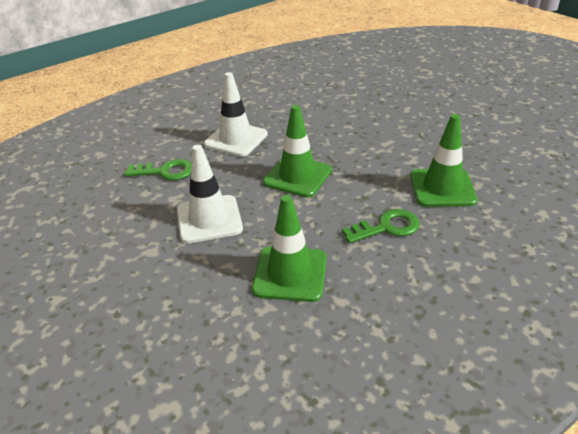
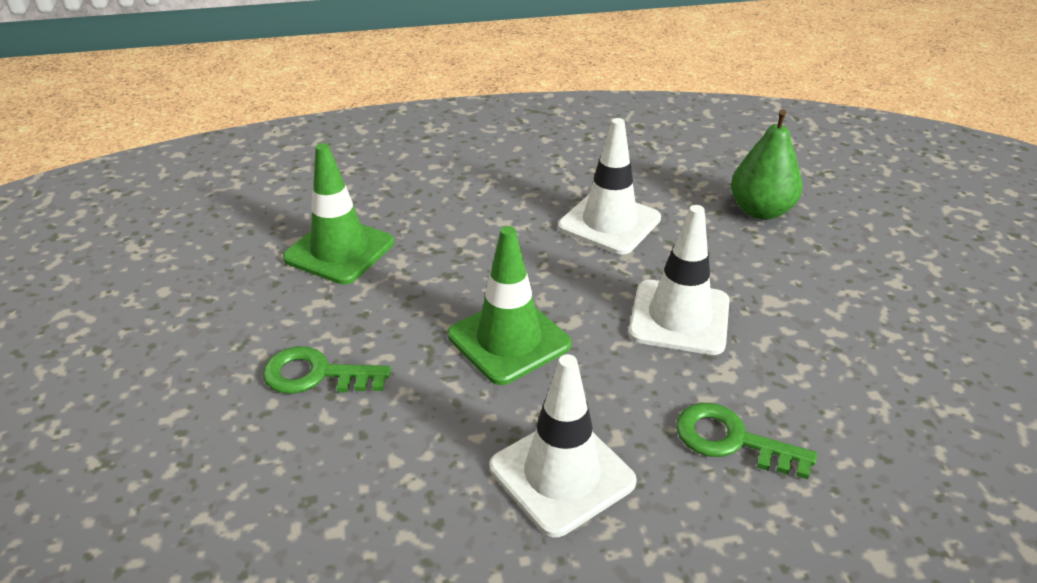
camera: 155 degrees left, 0 degrees up
(168, 337) = (760, 211): none -> green pear
(290, 274) = (609, 223): green traffic cone -> white traffic cone
(387, 227) = (461, 231): green key -> green key (316, 375)

